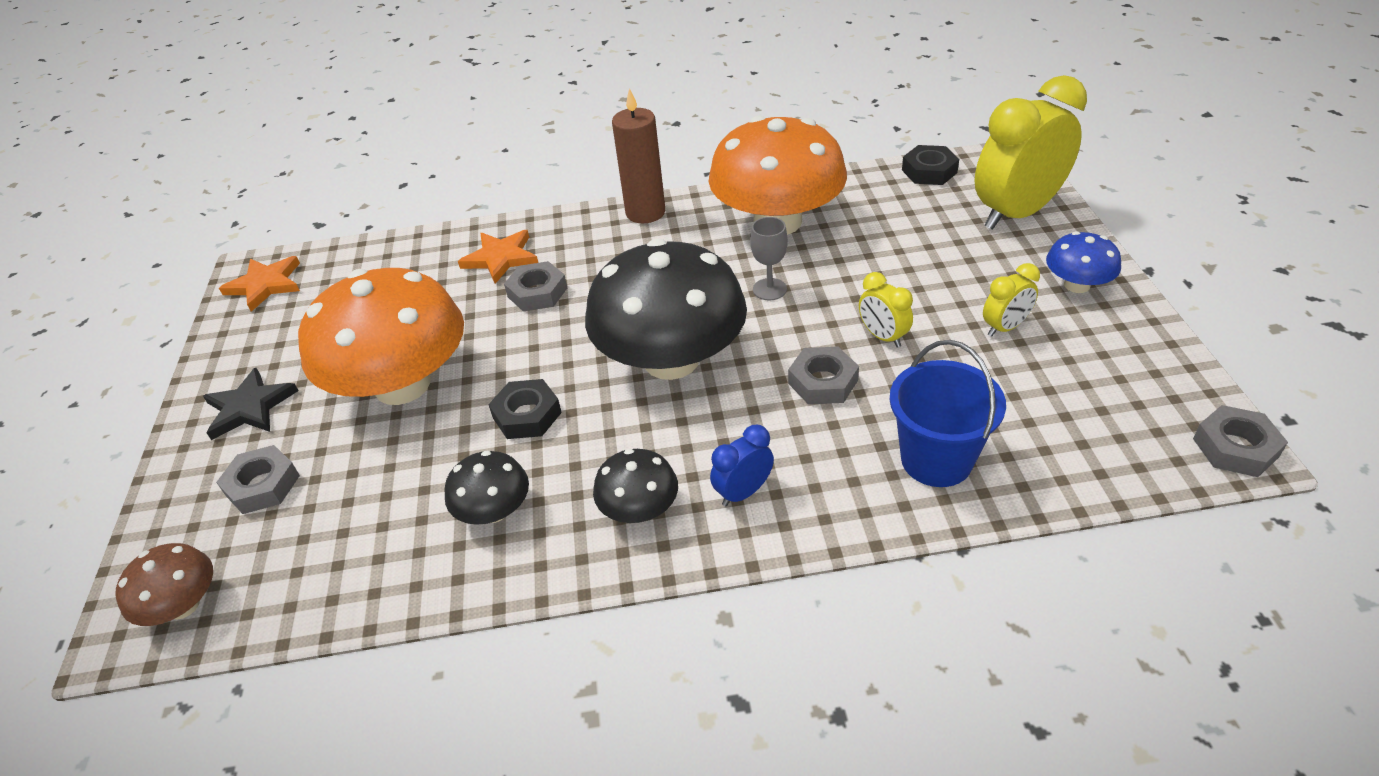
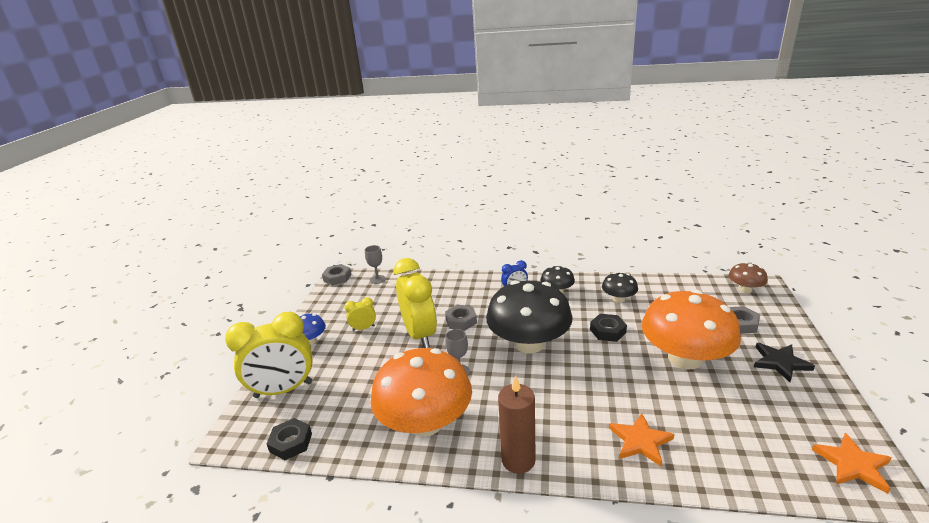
camera: 165 degrees left, 15 degrees down
(537, 292) = (607, 402): grey nut -> none
(882, 336) = (420, 335): yellow clock -> yellow clock, size x2.19
(936, 459) = (437, 289): blue bucket -> none
(1119, 462) = (377, 279): none -> grey goblet

